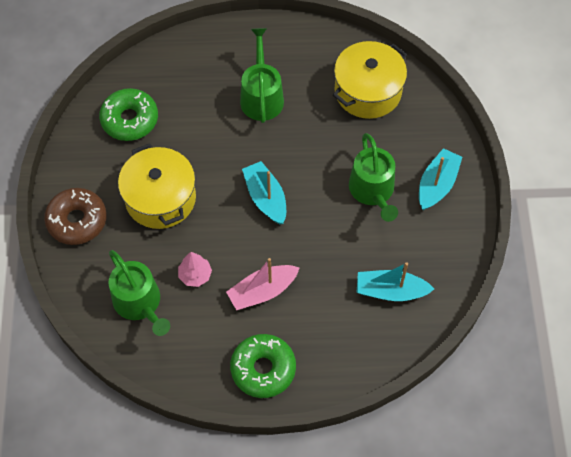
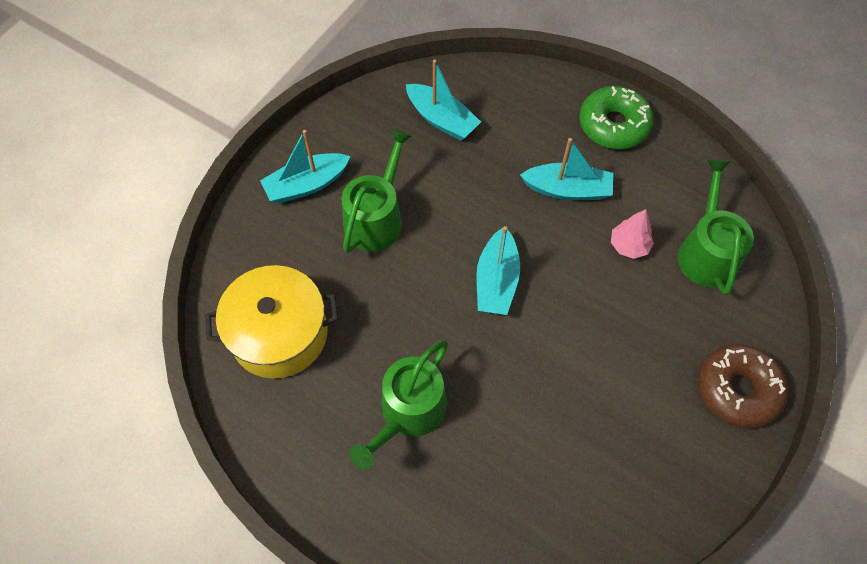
camera: 145 degrees left, 0 degrees up
(130, 120) = (600, 491): green donut -> none
(160, 198) = (619, 355): yellow pot -> none
(262, 291) = (567, 190): pink boat -> turquoise boat

